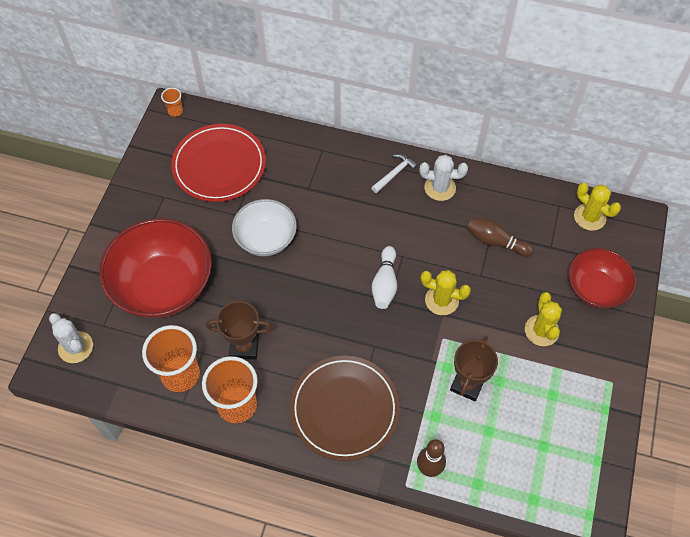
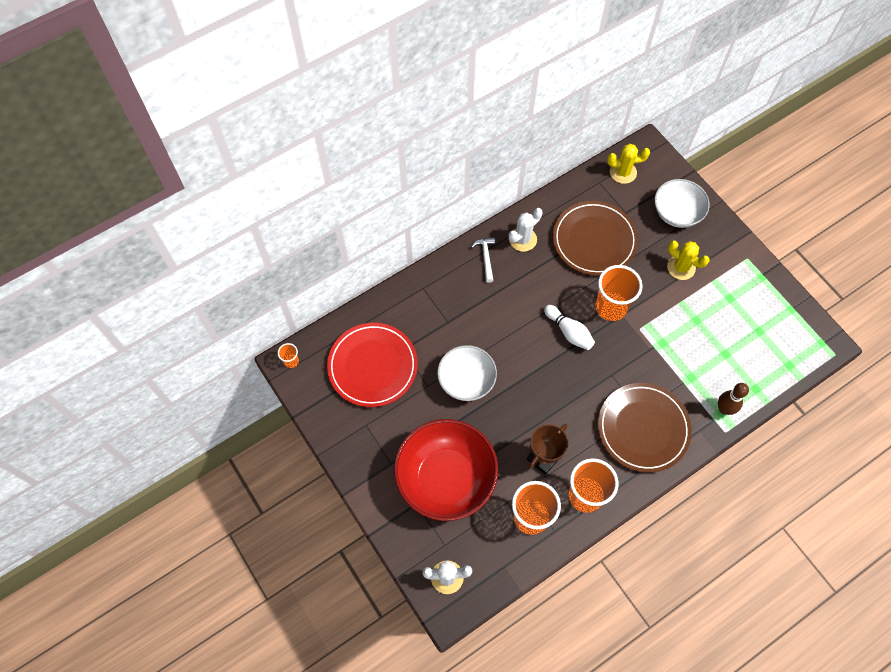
camera: 50 degrees left, 5 degrees up
(441, 300) = (611, 307): yellow cactus -> orange cup
(467, 384) = (684, 340): brown trophy -> none
(495, 241) = (594, 240): brown bowling pin -> brown plate
(595, 288) = (677, 213): red bowl -> white bowl

